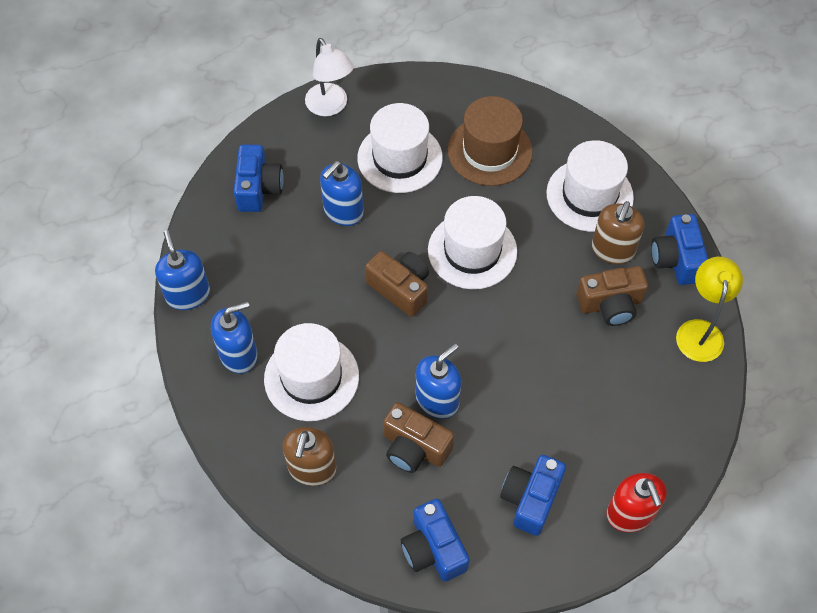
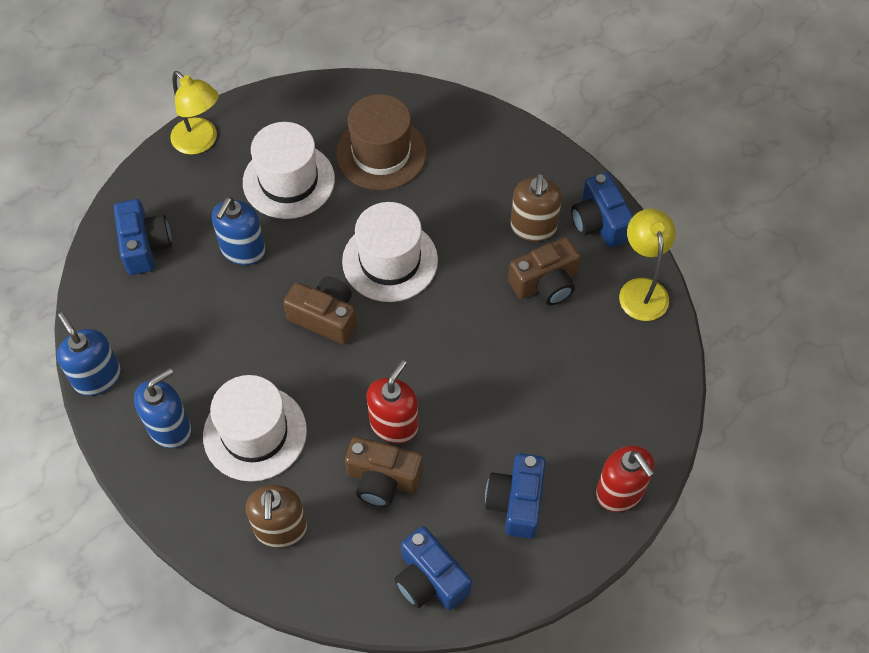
camera: 15 degrees left, 0 degrees up
(330, 106) = (200, 142): white lamp -> yellow lamp
(437, 400) = (394, 424): blue soap dispenser -> red soap dispenser
(589, 195) = (495, 176): white hat -> none

